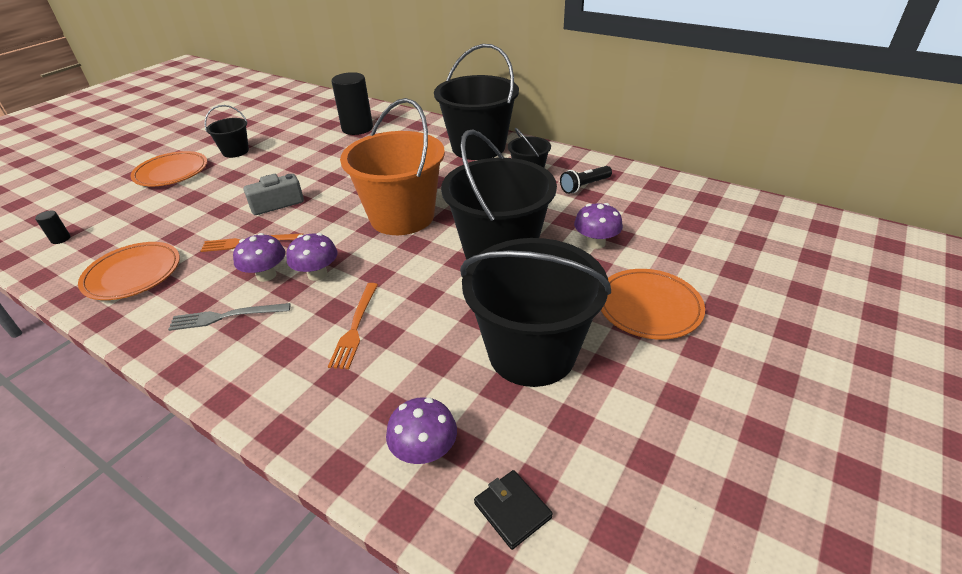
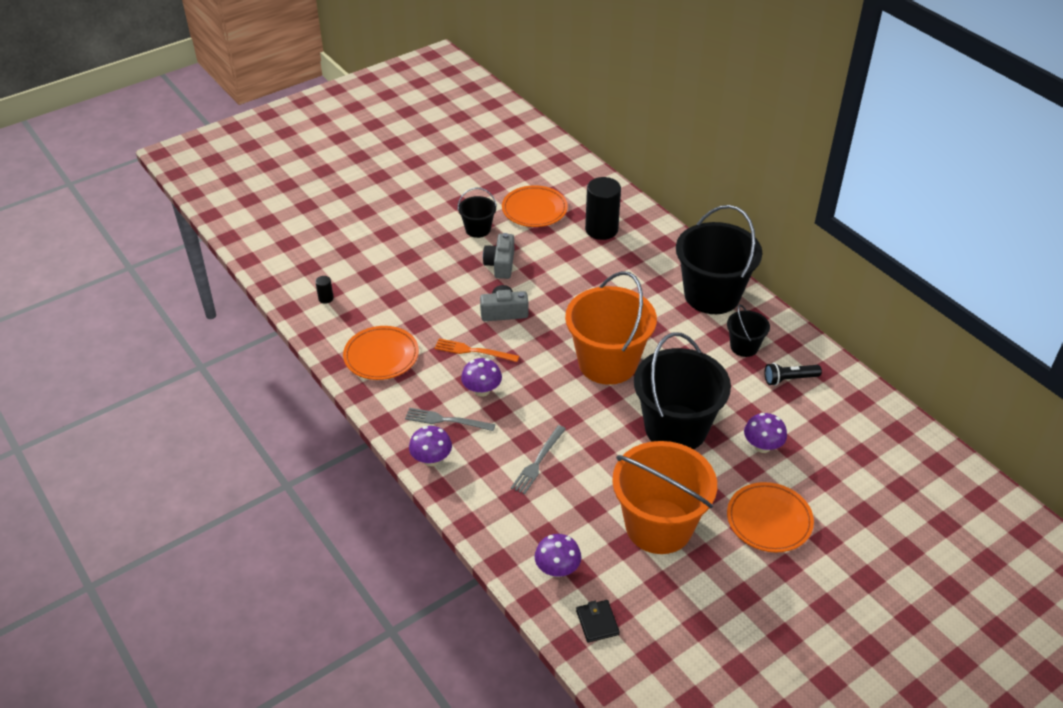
camera: 20 degrees right, 5 degrees up
(171, 172) = (417, 241): orange plate -> orange plate (534, 209)
(264, 170) = (500, 264): none -> grey camera
(317, 274) = (521, 402): purple mushroom -> purple mushroom (431, 459)
(355, 327) = (538, 461): orange fork -> grey fork
(532, 352) = (659, 526): black bucket -> orange bucket

